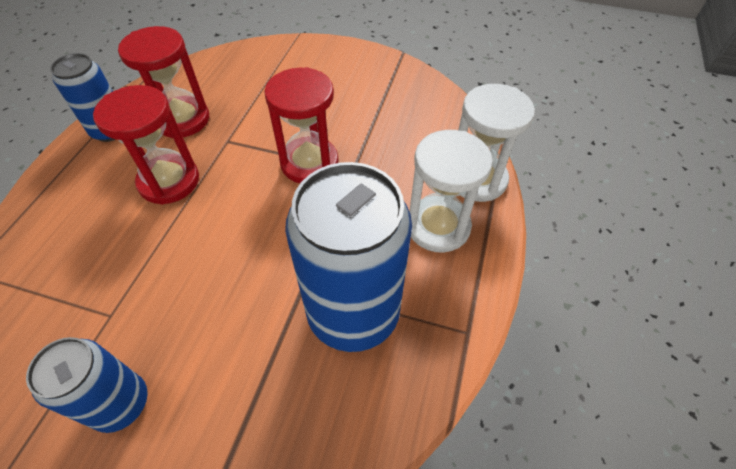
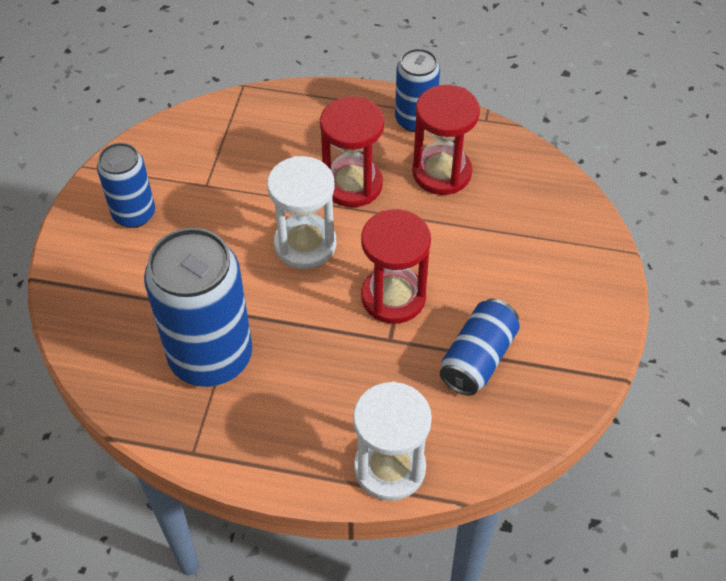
camera: 85 degrees right, 0 degrees up
(378, 118) = (478, 358): none -> blue can
(438, 226) = (316, 426): white hourglass -> white hourglass (305, 244)

